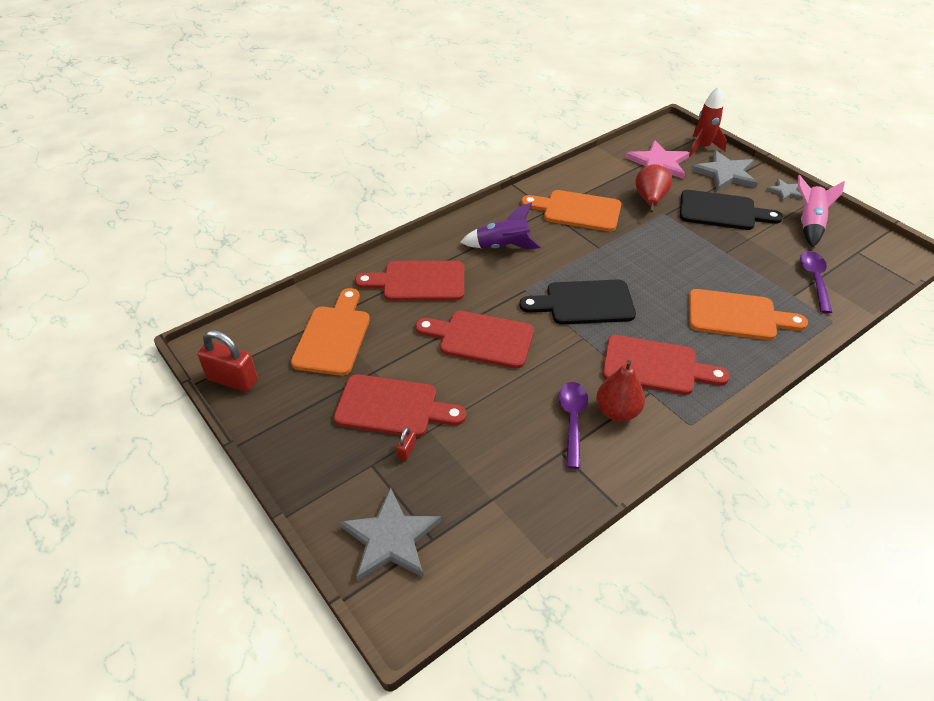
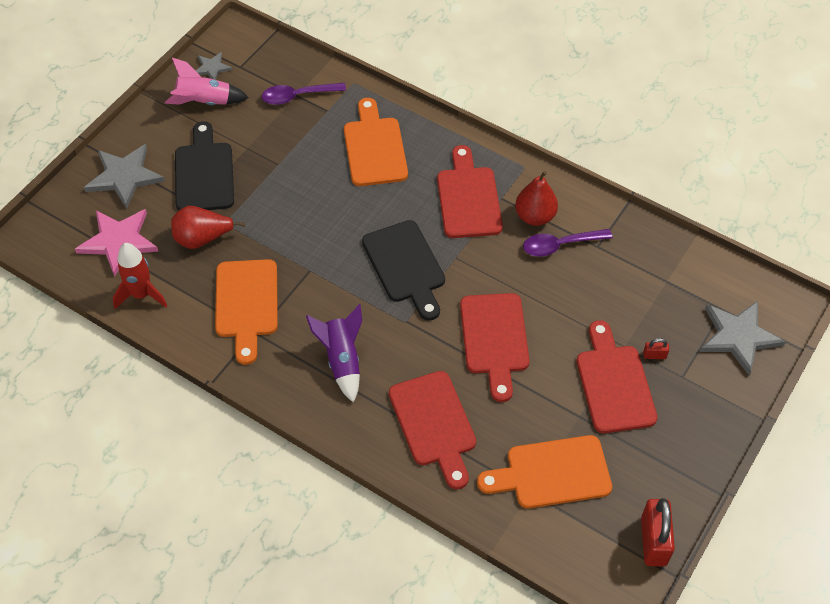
camera: 110 degrees left, 10 degrees up
(702, 147) = (69, 203): red rocket -> red rocket (141, 295)
(785, 191) = (147, 123): grey star -> grey star (212, 68)

